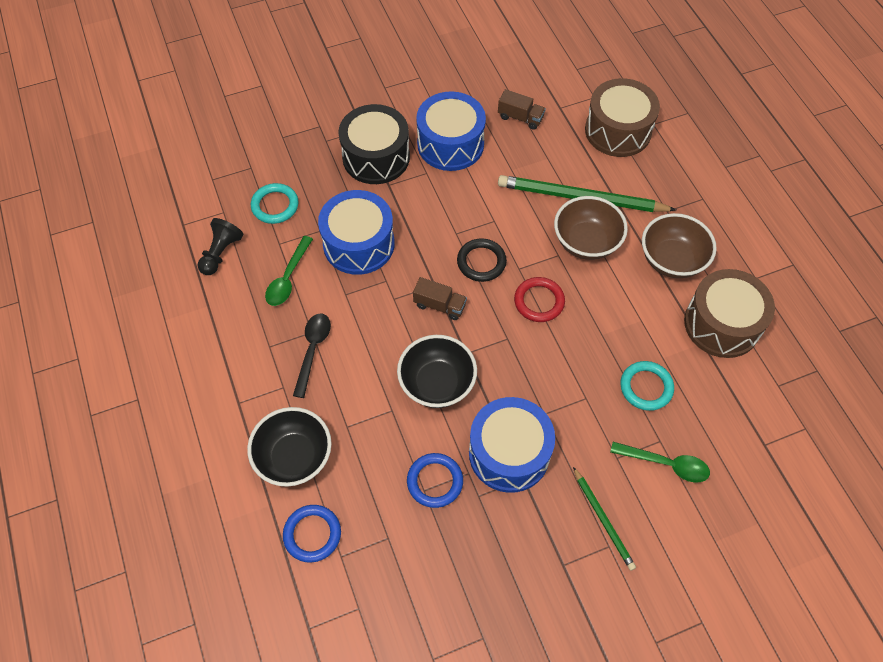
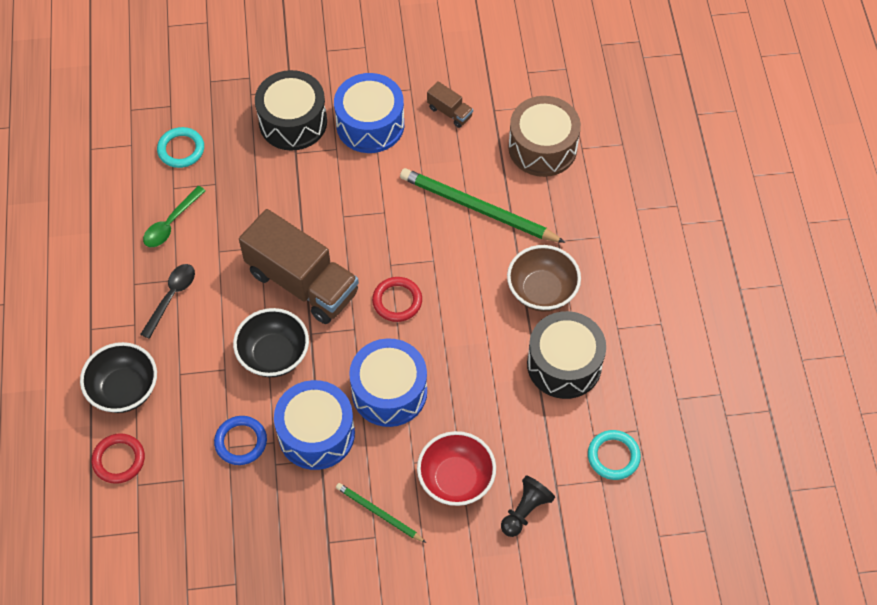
camera: 15 degrees right, 0 degrees up
(221, 253) = (117, 185): black pawn -> black pawn (525, 511)
(312, 534) = (119, 460): blue ring -> red ring
(359, 244) = (247, 205): blue drum -> blue drum (389, 392)
(439, 305) = (302, 282): brown truck -> brown truck, size x2.34
(481, 262) = (357, 250): black ring -> none
(586, 242) = (465, 254): brown bowl -> none
(603, 520) = (379, 513): green pencil -> green pencil turned 135 degrees clockwise
(646, 387) = (466, 406): turquoise ring -> turquoise ring (613, 456)
(666, 464) = (456, 479): green spoon -> red bowl
(722, 324) = (564, 364): brown drum -> black drum

